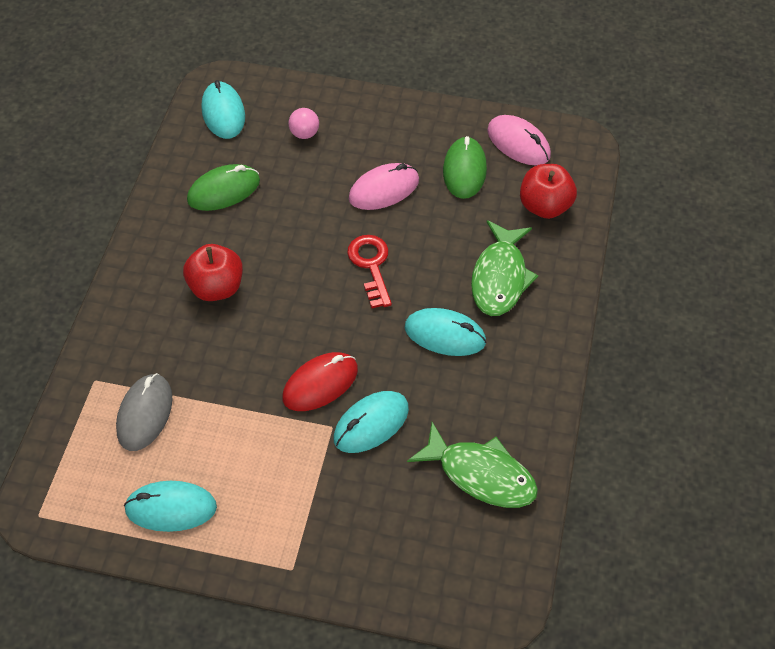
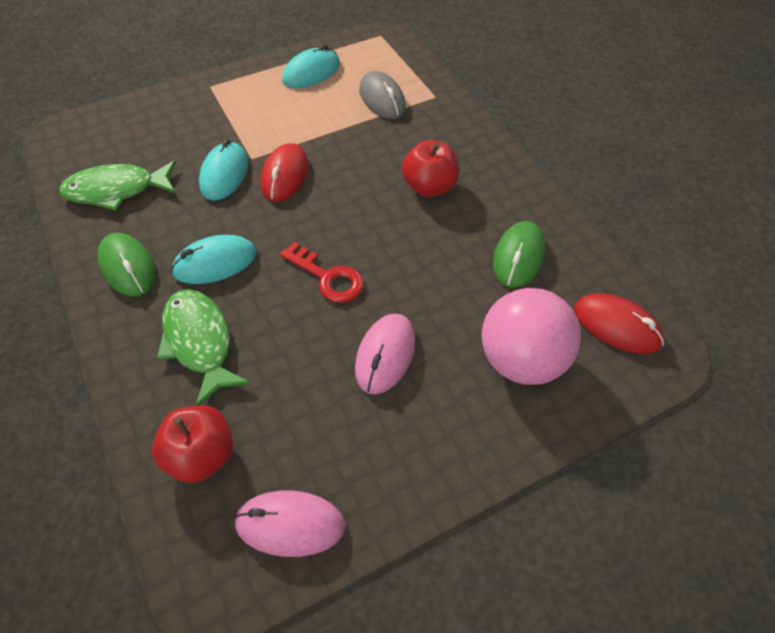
camera: 140 degrees right, 0 degrees up
(223, 113) = (616, 326): turquoise mouse -> red mouse
(304, 134) = (521, 360): pink ball -> pink ball, size x2.35
(464, 170) = (324, 437): green mouse -> green mouse (128, 267)

